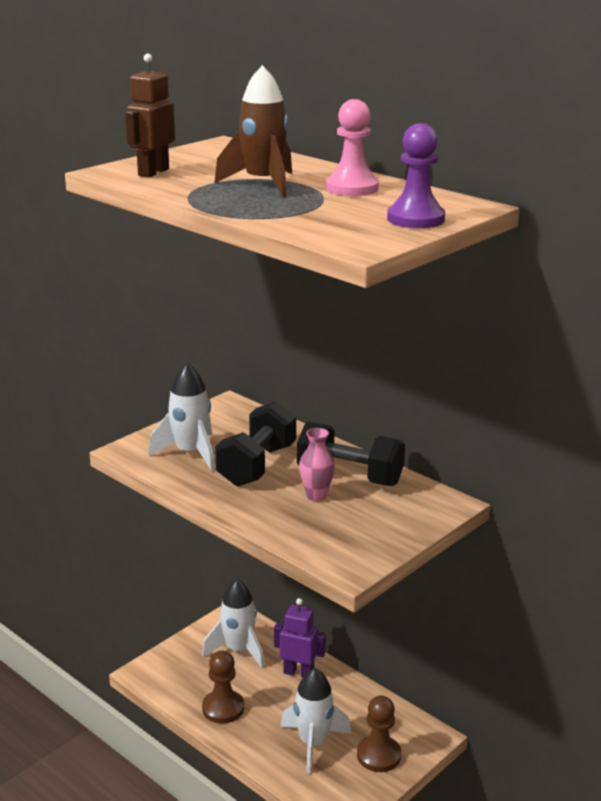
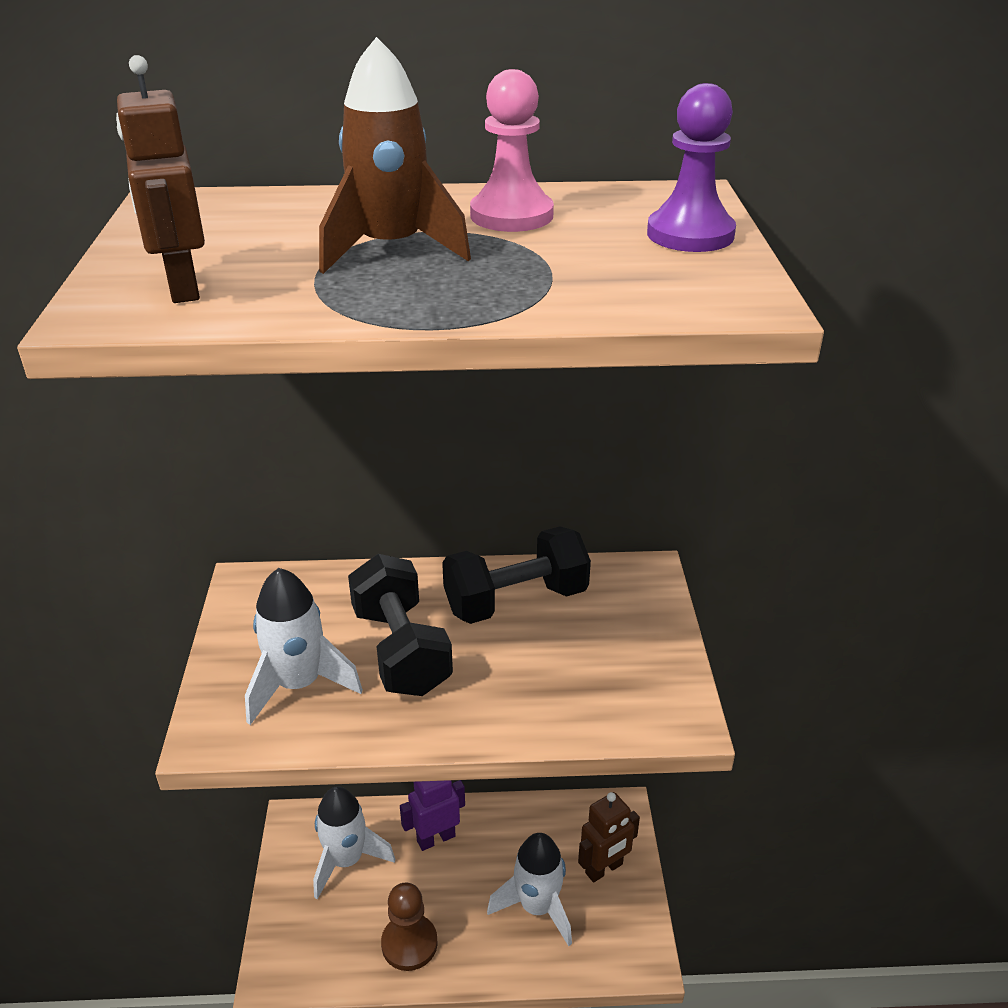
camera: 45 degrees left, 10 degrees up
(316, 496) = (520, 649): pink vase -> none
(378, 755) = (604, 869): brown pawn -> brown robot

